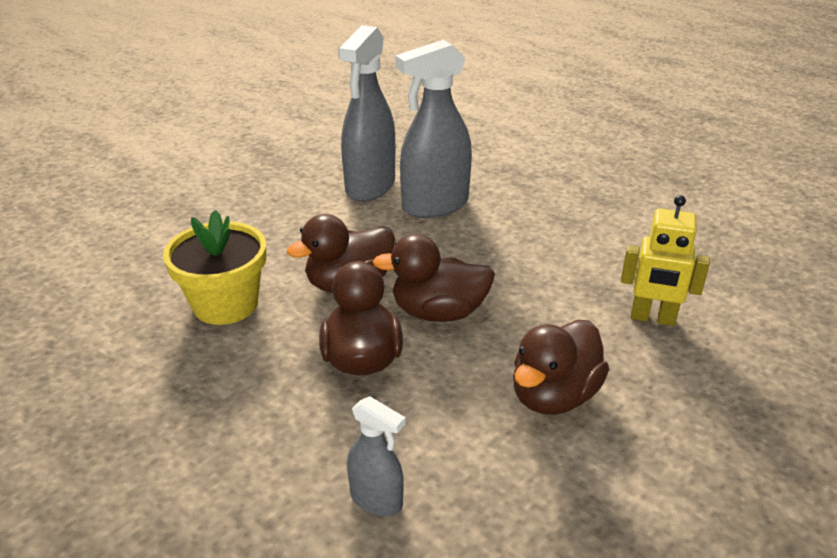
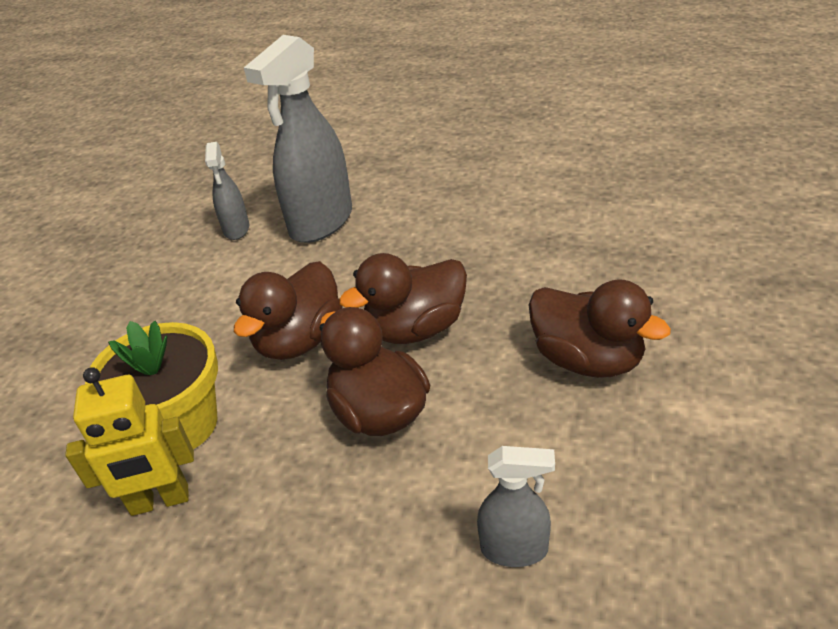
camera: 25 degrees left, 5 degrees up
(370, 187) = (236, 229): grey spray bottle -> grey spray bottle, size x0.51
(554, 396) = (587, 360): brown duck -> brown duck turned 60 degrees counterclockwise
(652, 318) = (608, 248): yellow robot -> yellow robot (160, 501)

